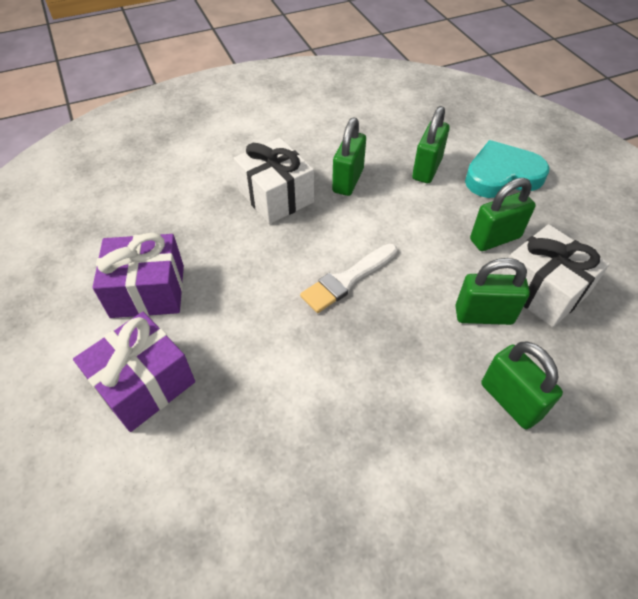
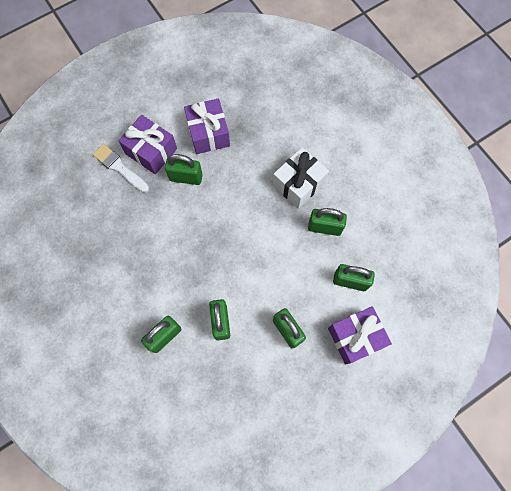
camera: 80 degrees right, 20 degrees up
(218, 333) = (186, 177): none -> green padlock
(347, 280) = (235, 239): white brush -> white brush (119, 167)
(502, 175) = (355, 337): turquoise heart -> purple gift
(542, 290) = (247, 360): white gift -> none

